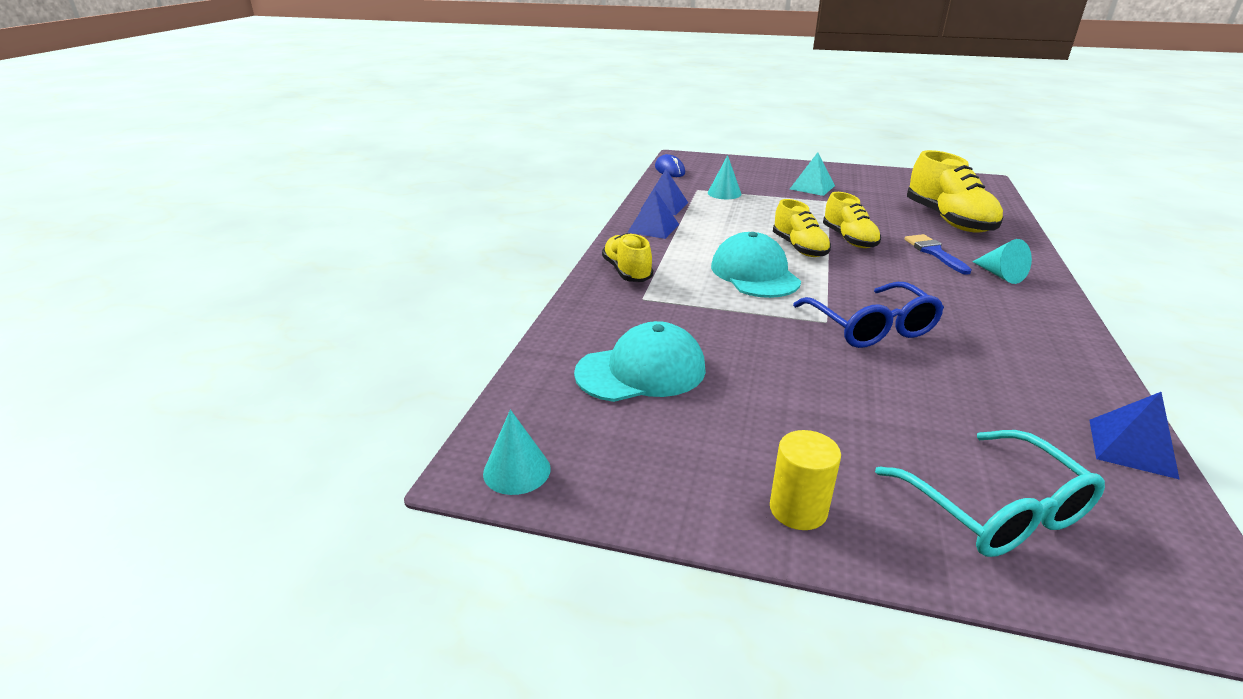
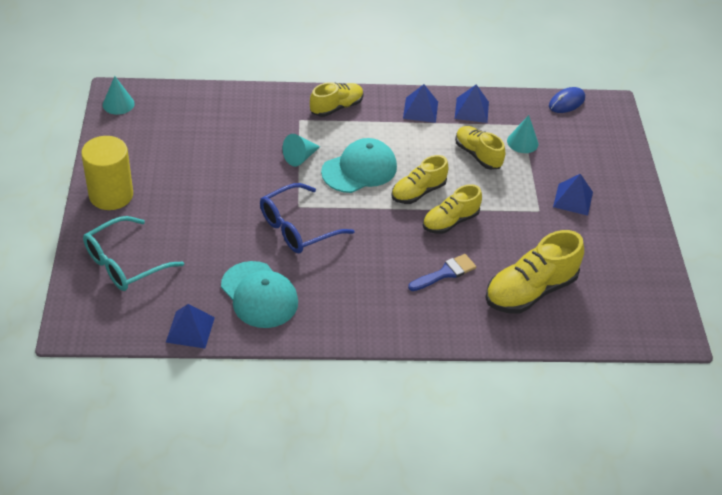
camera: 70 degrees right, 15 degrees up
(641, 371) = (212, 131): turquoise cap -> turquoise cap (259, 295)
(740, 213) = (478, 155): none -> yellow shoe
(798, 509) = (111, 195): yellow cylinder -> yellow cylinder, size x1.61
(812, 187) = (573, 199): turquoise pyramid -> blue pyramid
(1000, 275) = (415, 309): turquoise cone -> turquoise cone (300, 157)

